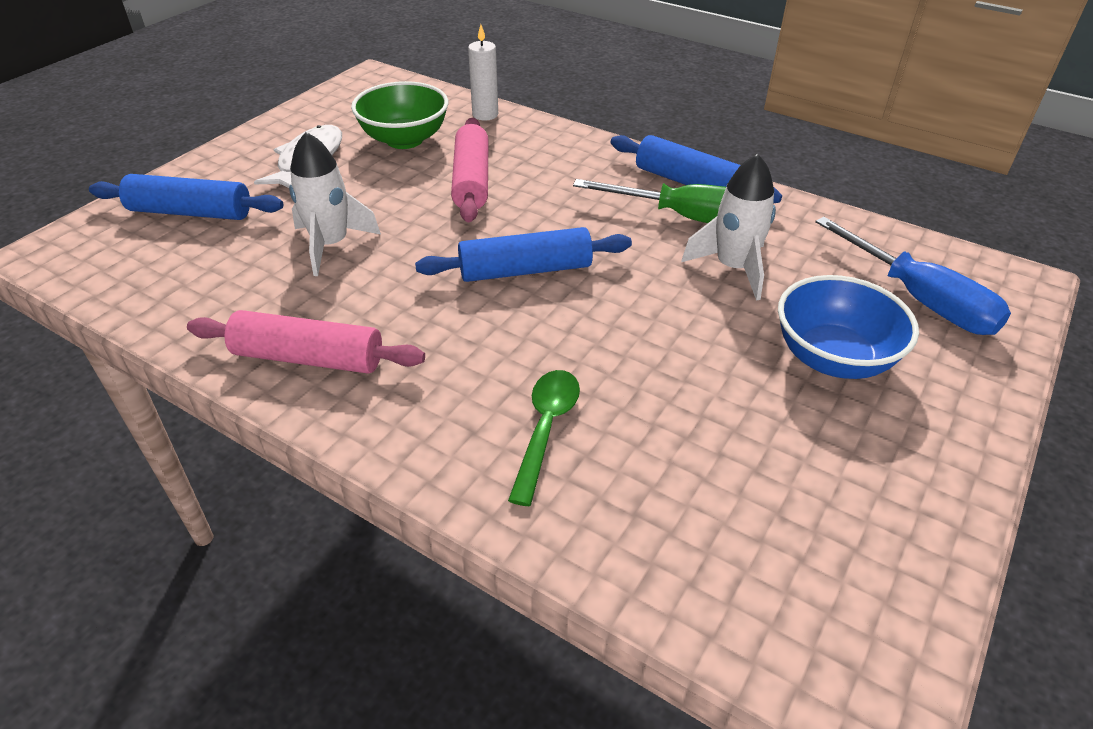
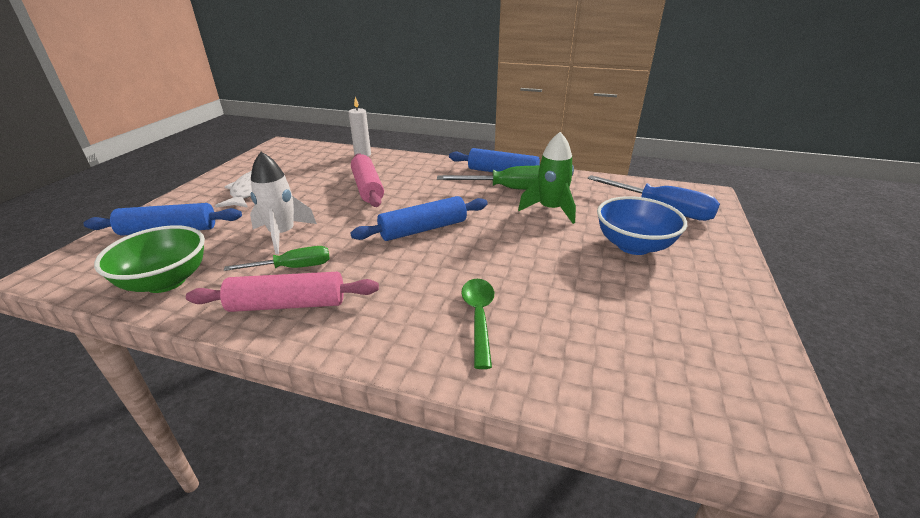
camera: 15 degrees left, 10 degrees down
(331, 302) = (293, 267): none -> green screwdriver
(404, 139) = (314, 172): green bowl -> green bowl (166, 281)
(733, 268) = (550, 210): white rocket -> green rocket

